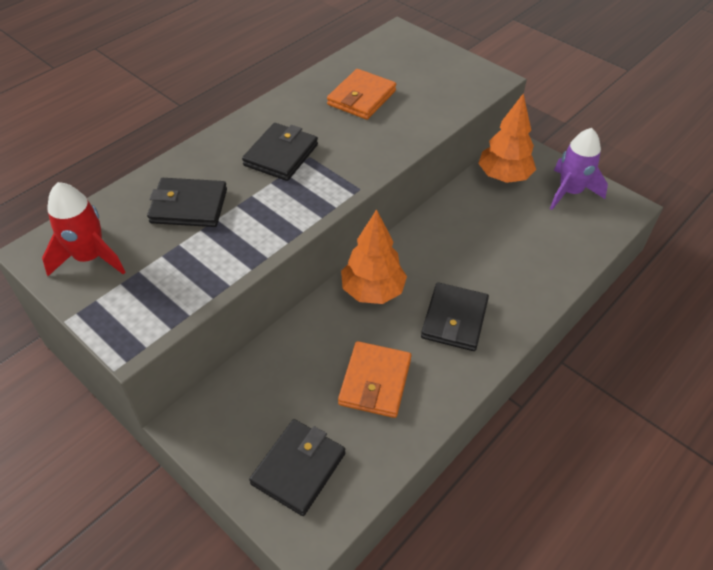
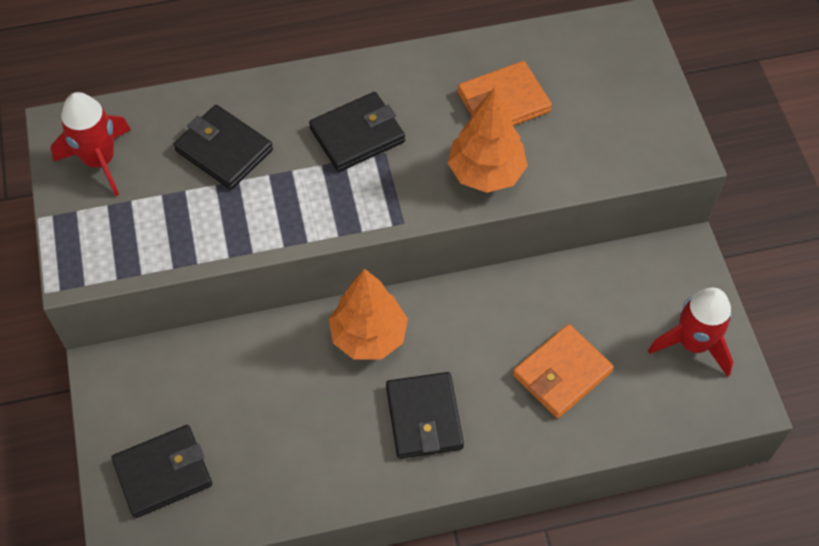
camera: 35 degrees right, 10 degrees up
(375, 382) = (293, 434): orange wallet -> orange wallet (562, 373)
(454, 319) = (424, 417): black wallet -> black wallet turned 60 degrees counterclockwise
(504, 177) = (632, 279): orange tree -> orange tree (486, 173)
(570, 192) = (693, 343): purple rocket -> red rocket

